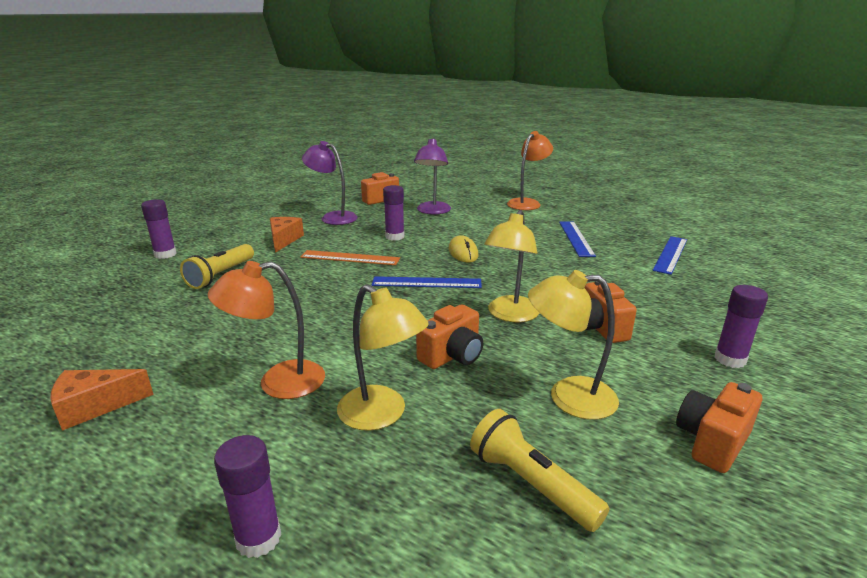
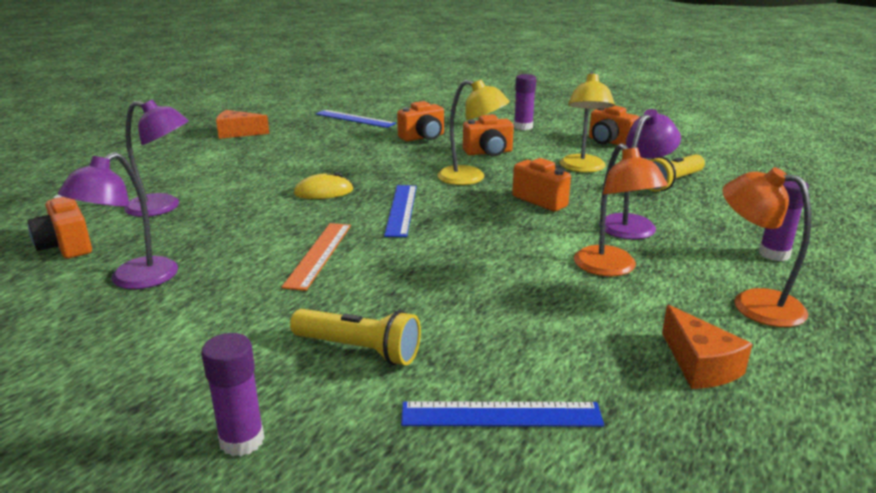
camera: 90 degrees left, 0 degrees up
(284, 240) = (223, 313): orange cheese -> orange cheese (238, 133)
(382, 415) = (633, 223): yellow lamp -> purple lamp
(394, 237) = (253, 229): purple glue stick -> none
(527, 203) = (173, 156): orange lamp -> orange lamp (753, 303)
(576, 238) = (303, 144): blue ruler -> blue ruler (501, 414)
(631, 290) = (423, 137): none -> orange camera

